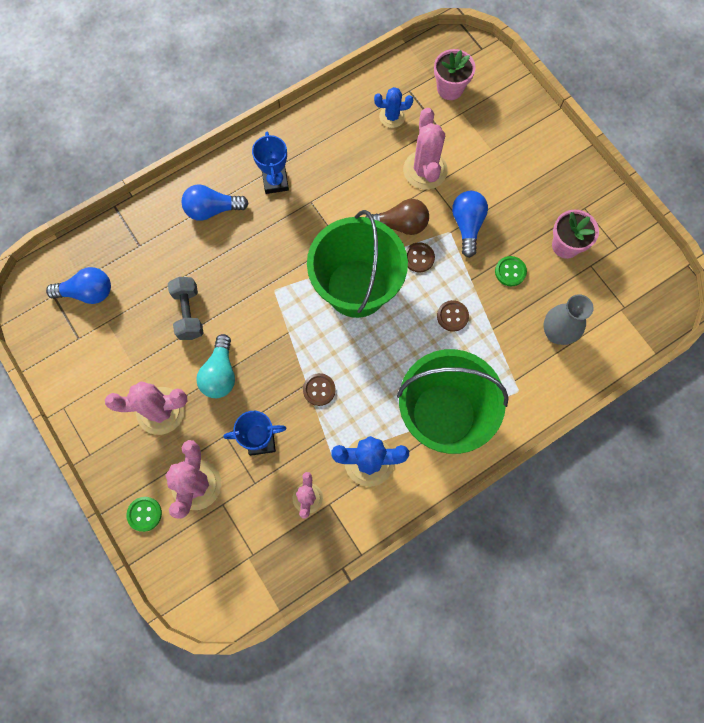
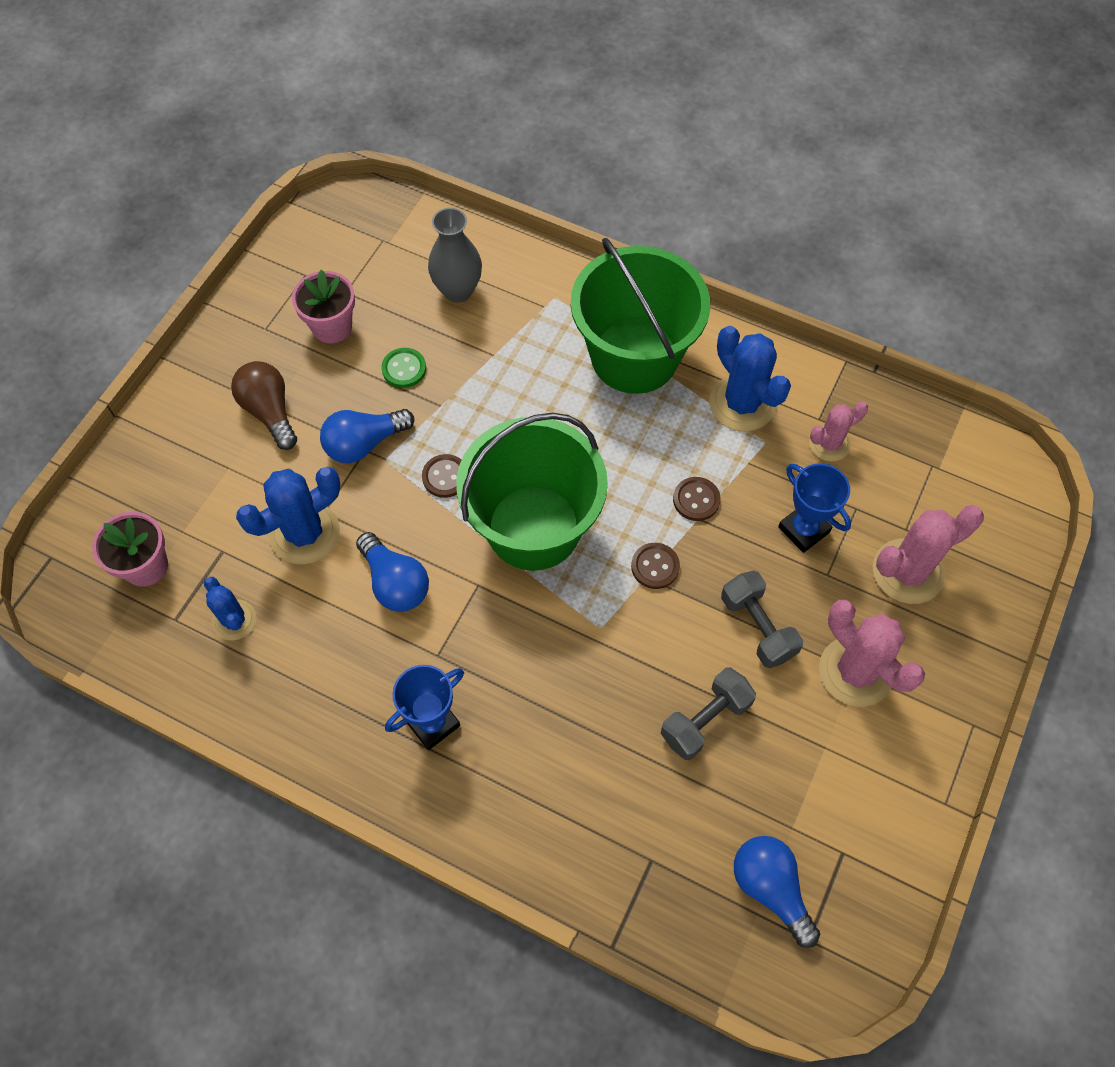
camera: 120 degrees left, 10 degrees down
(144, 514) = (985, 609): green button -> none
(212, 209) = (530, 788): blue light bulb -> blue light bulb (395, 583)
(220, 374) = (757, 627): turquoise light bulb -> grey dumbbell
(400, 224) = (408, 522): brown light bulb -> brown light bulb (270, 411)
(425, 170) = (305, 533): pink cactus -> blue cactus
(452, 316) = (504, 403): brown button -> brown button (655, 566)

